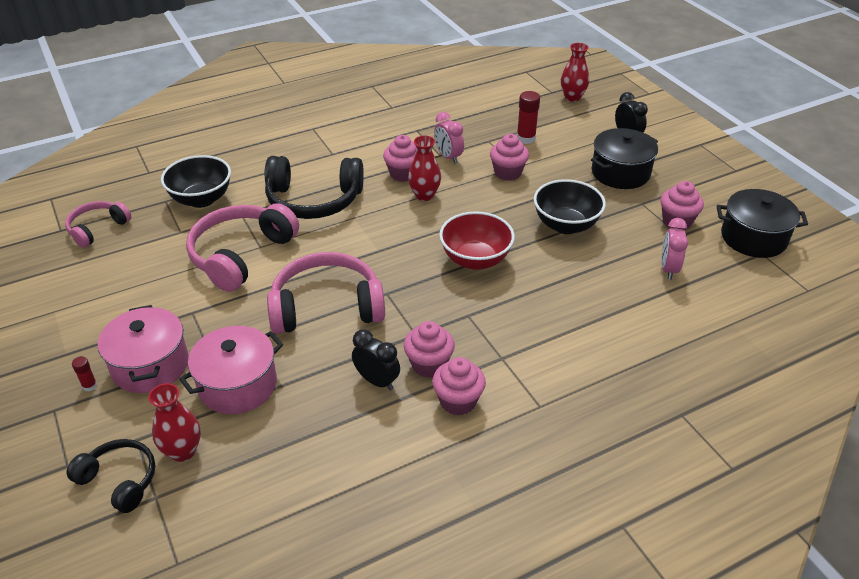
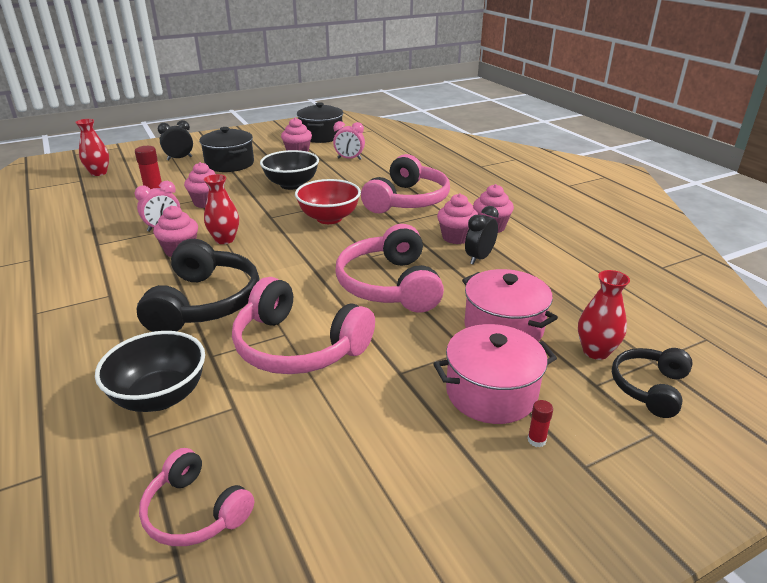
camera: 90 degrees left, 10 degrees down
(533, 324) = (407, 200): none -> pink headphones

